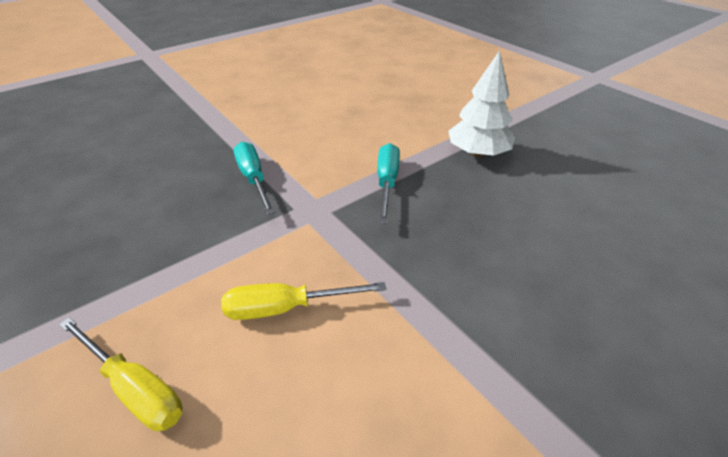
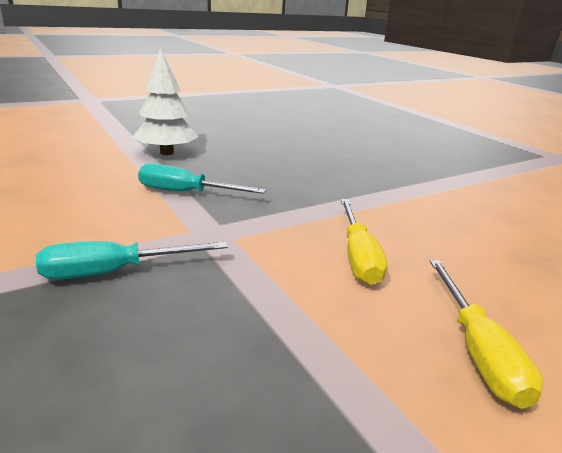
camera: 85 degrees left, 15 degrees down
(134, 388) = (477, 351): yellow screwdriver -> yellow screwdriver turned 135 degrees clockwise

